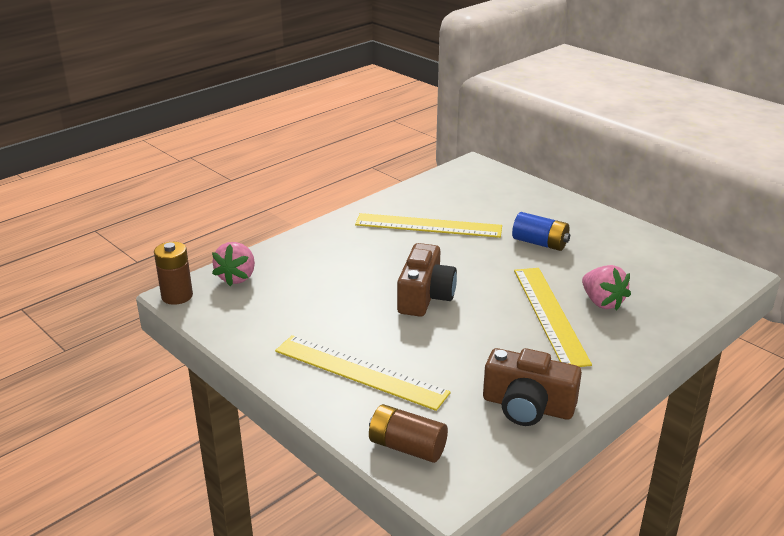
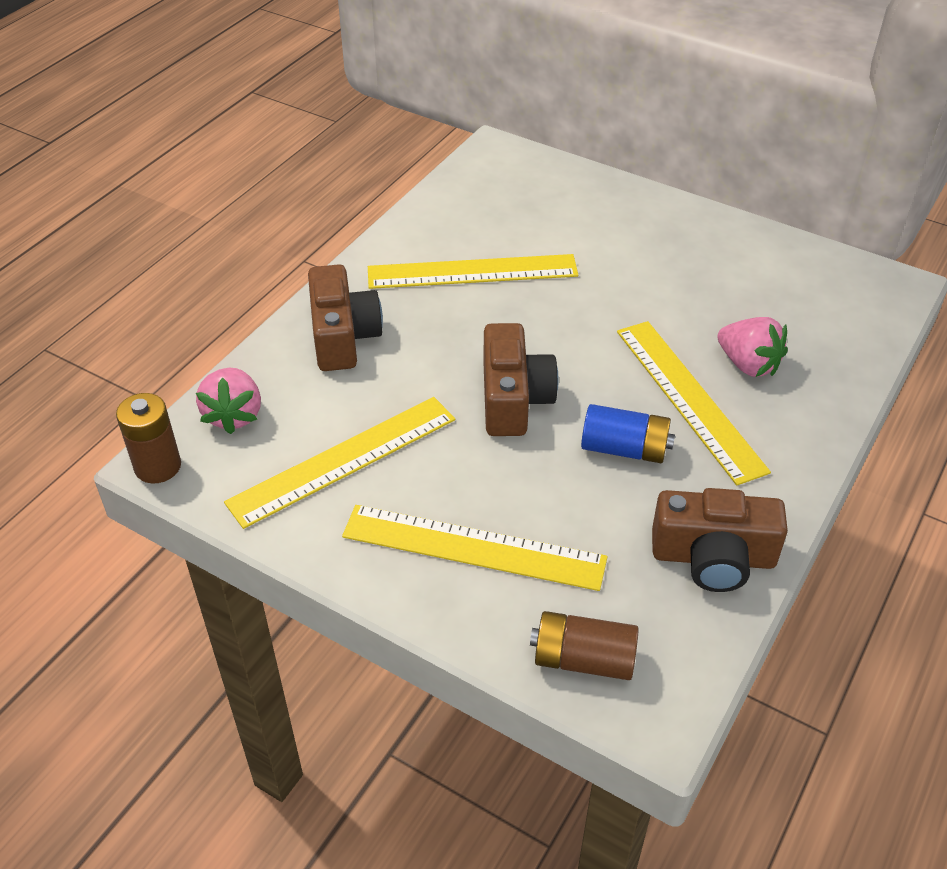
camera: 15 degrees left, 15 degrees up
(295, 311) = (343, 460): none -> yellow ruler
(326, 247) = (343, 336): none -> brown camera
(540, 243) = (634, 277): blue battery -> blue battery (624, 449)

